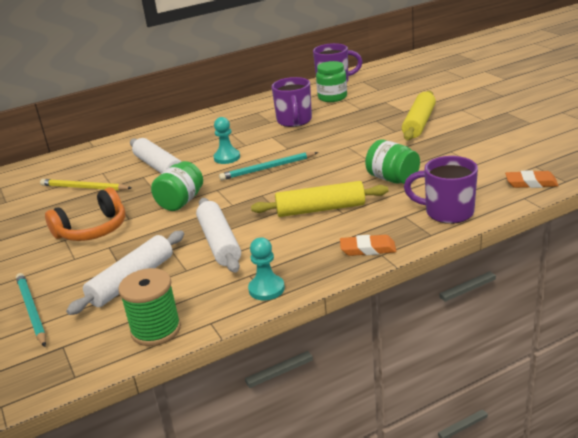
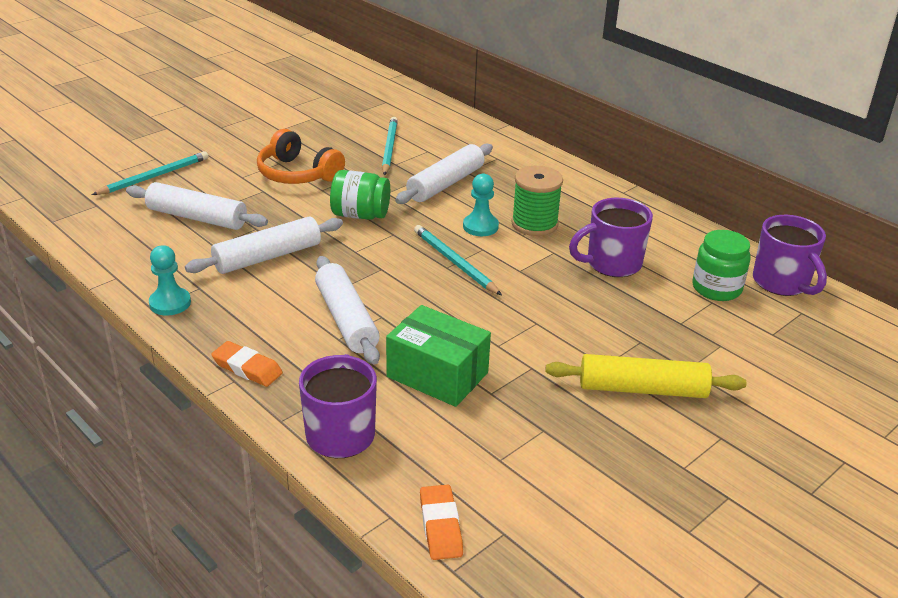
camera: 70 degrees right, 5 degrees up
(84, 188) = (389, 148): yellow pencil -> turquoise pencil
(156, 330) = (110, 248): green spool -> green spool (534, 224)
(320, 209) = (346, 319): yellow rolling pin -> white rolling pin
(368, 249) = (247, 368): orange eraser -> orange eraser turned 45 degrees counterclockwise
(392, 179) = (437, 374): green jar -> green box

